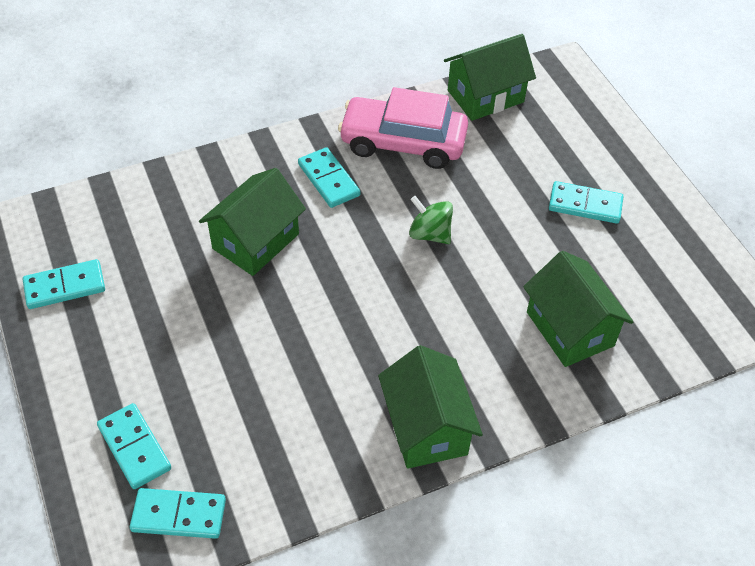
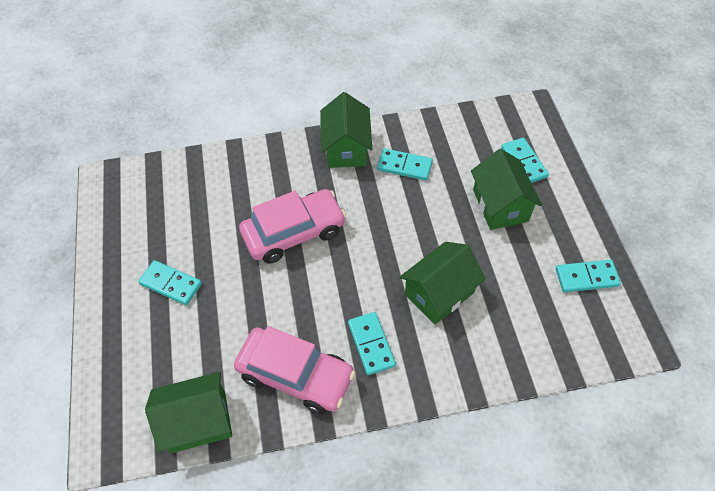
camera: 165 degrees left, 5 degrees up
(179, 515) = (496, 126): turquoise domino -> turquoise domino (404, 166)
(430, 234) = (302, 278): green spinning top -> none
(460, 285) = (294, 232): none -> pink car
(570, 329) = (233, 191): green house -> green house (500, 205)

